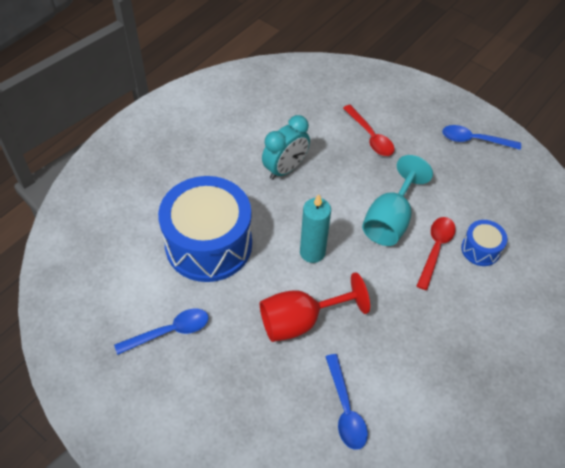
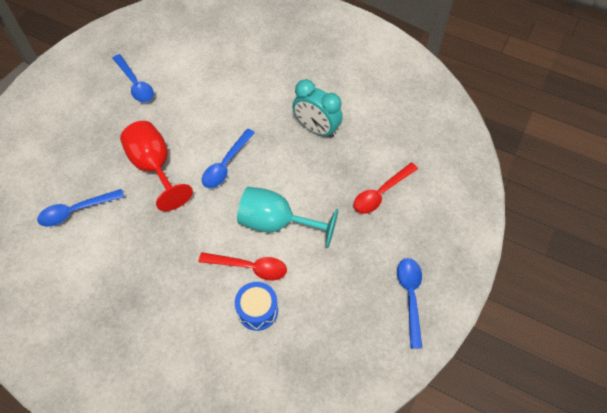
camera: 80 degrees right, 5 degrees up
(208, 244) = (220, 90): blue drum -> none
(312, 252) = (226, 164): turquoise candle -> blue spoon

